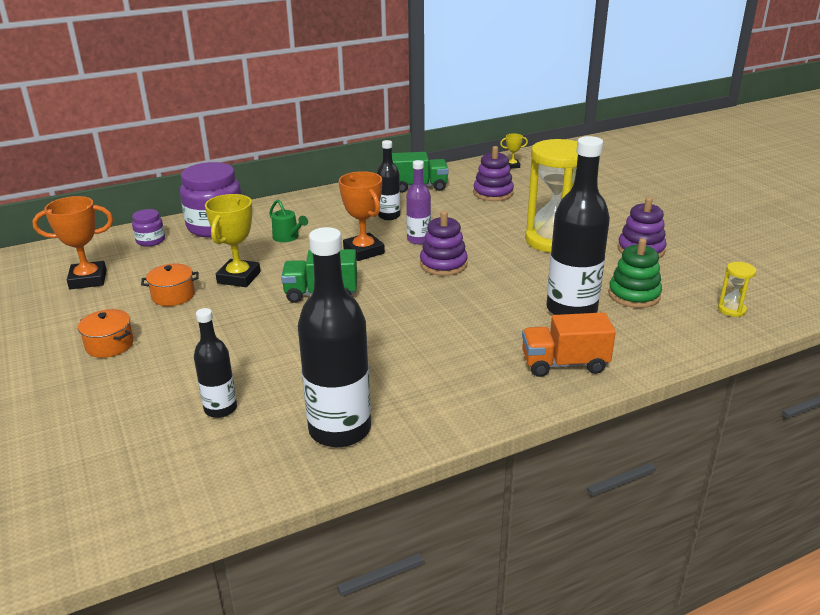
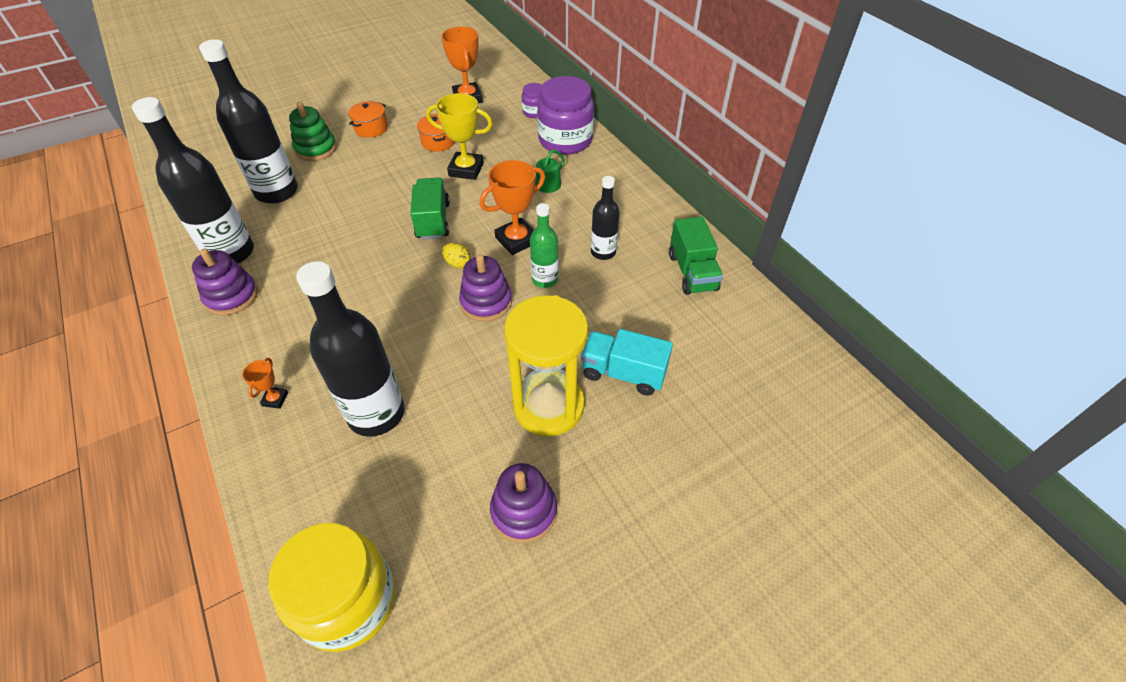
camera: 85 degrees right, 20 degrees up
(220, 409) = (277, 192): black bottle -> black bottle, size x1.83
(390, 279) = (457, 263): none -> yellow egg
(418, 239) = (545, 279): purple bottle -> green bottle
(493, 193) = (688, 346): purple stacking toy -> purple stacking toy (231, 296)
(512, 166) = (797, 370): yellow trophy -> none
(519, 214) = (623, 373): none -> turquoise truck
(564, 364) = (275, 399): orange truck -> orange trophy
(634, 295) = (401, 483): green stacking toy -> green stacking toy (316, 149)
(731, 310) = (348, 601): yellow hourglass -> yellow jar

